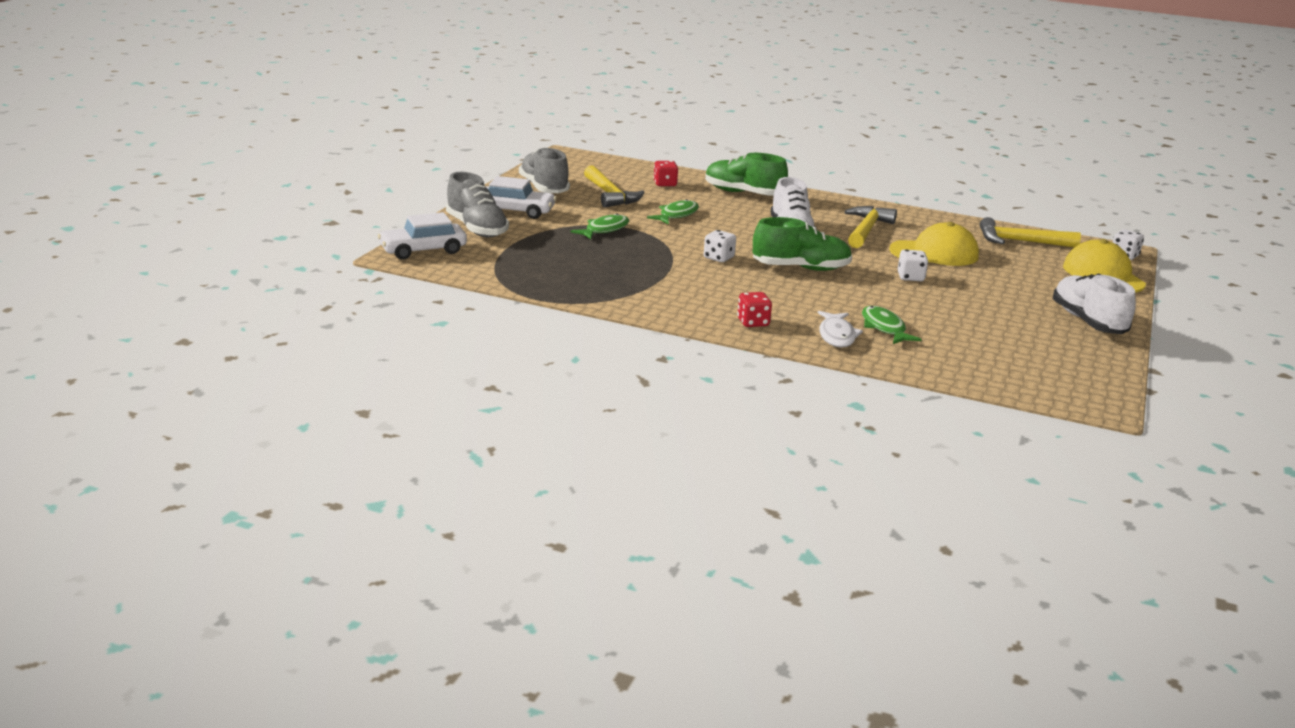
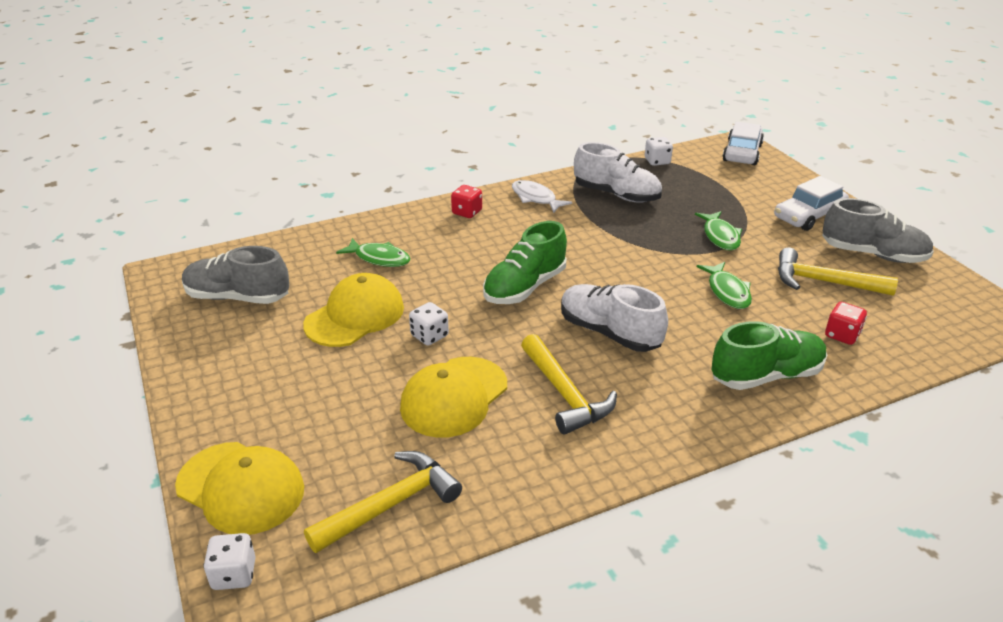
camera: 135 degrees right, 10 degrees up
(477, 229) = (774, 185): grey shoe -> grey shoe (238, 297)
(718, 258) = (595, 259): white dice -> white dice (657, 161)
(836, 335) = (401, 232): white fish -> white fish (536, 198)
(951, 306) = (355, 316): none -> yellow cap
(1088, 322) = (217, 373): white shoe -> white shoe (616, 195)

